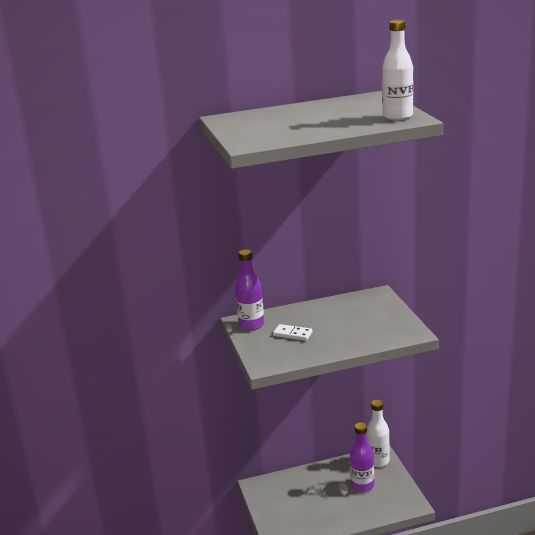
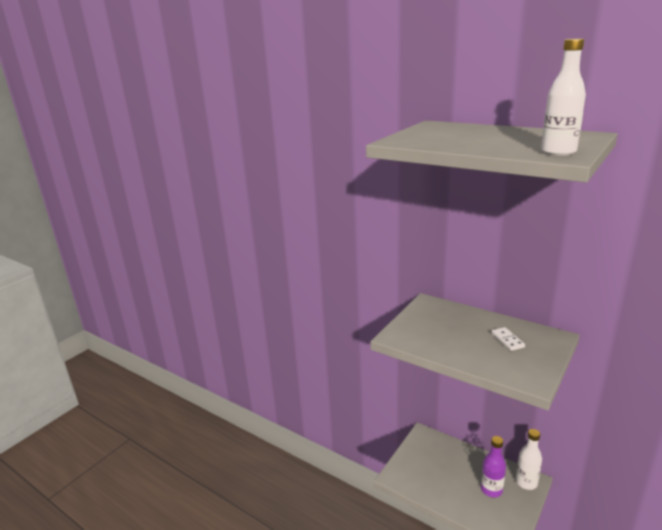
camera: 50 degrees right, 0 degrees up
(251, 325) = (429, 307): purple bottle -> none
(292, 334) = (444, 328): white domino -> white domino (507, 340)

